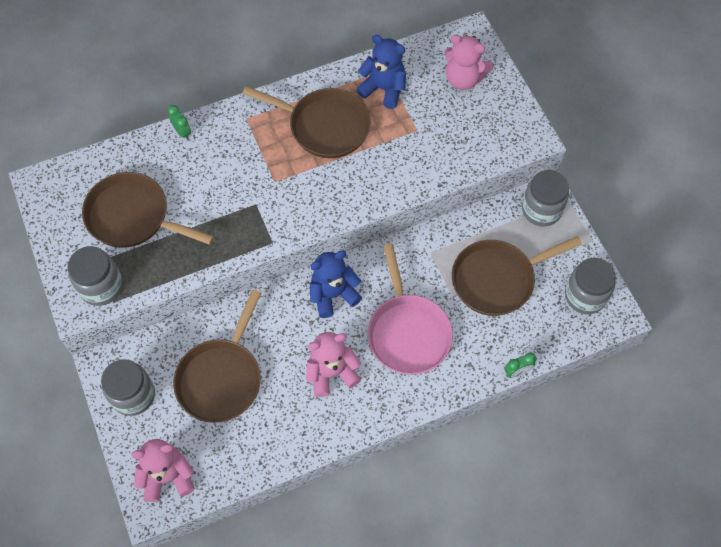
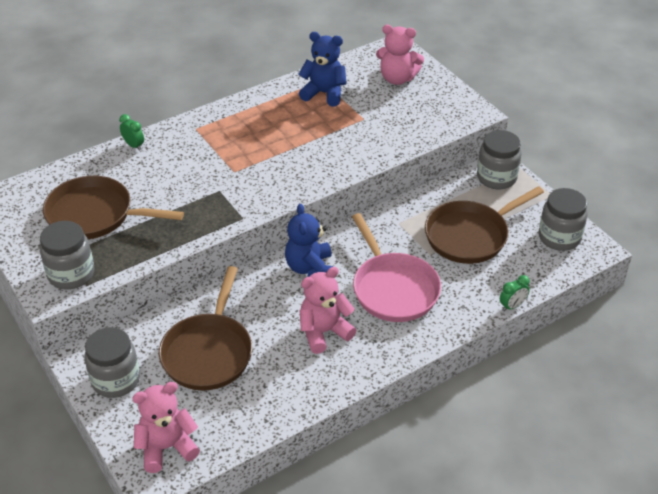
camera: 10 degrees left, 20 degrees down
(324, 126) = (273, 126): brown pan -> none
(333, 294) = (310, 268): blue teddy bear -> blue teddy bear turned 60 degrees counterclockwise

